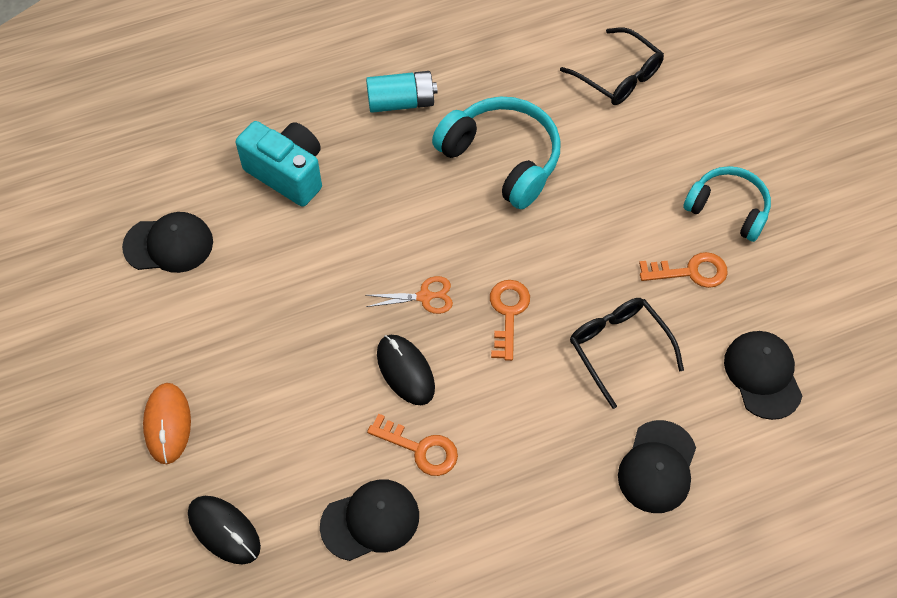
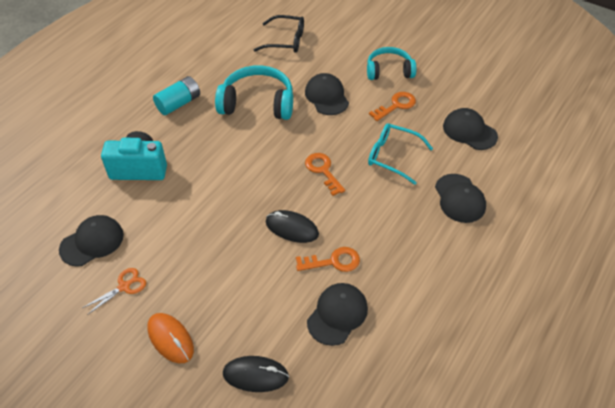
camera: 35 degrees left, 10 degrees down
(425, 297) = (271, 187): orange scissors -> orange scissors (124, 286)
(603, 201) = (326, 96): none -> black cap
(618, 348) = (393, 156): black glasses -> turquoise glasses

